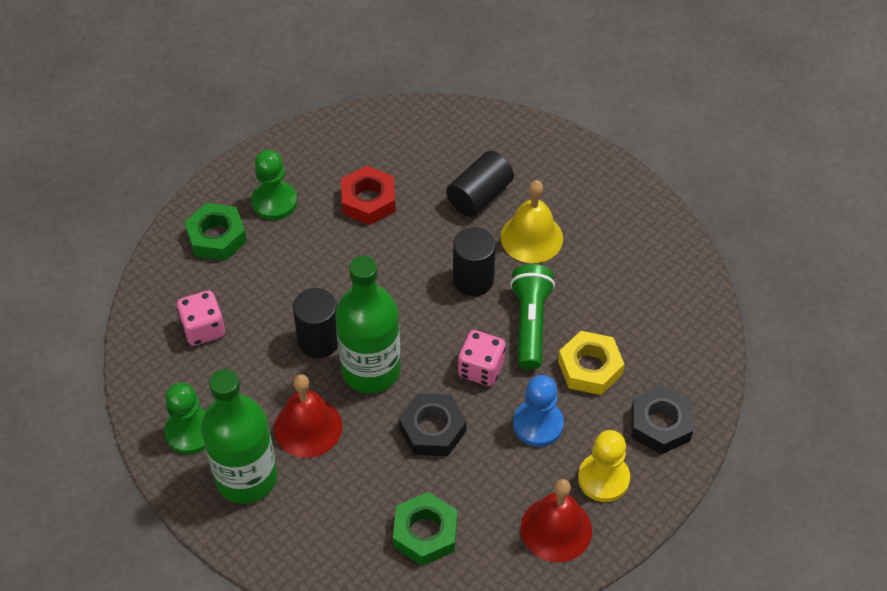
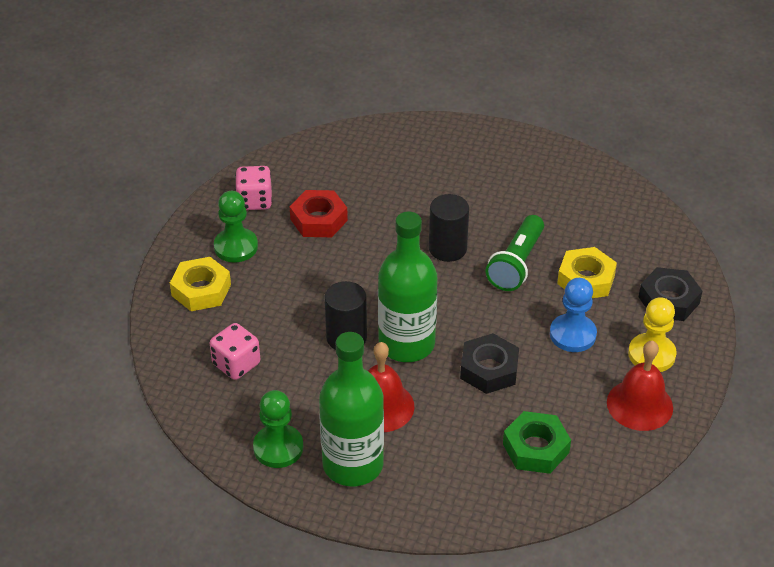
camera: 25 degrees left, 10 degrees down
(217, 237) = (201, 290): green nut -> yellow nut
(479, 196) = (411, 186): black cylinder -> none
(481, 369) = (498, 311): pink dice -> pink dice (254, 201)
(530, 323) = (516, 264): green flashlight -> green flashlight turned 135 degrees counterclockwise
(531, 237) = (474, 203): yellow bell -> none

